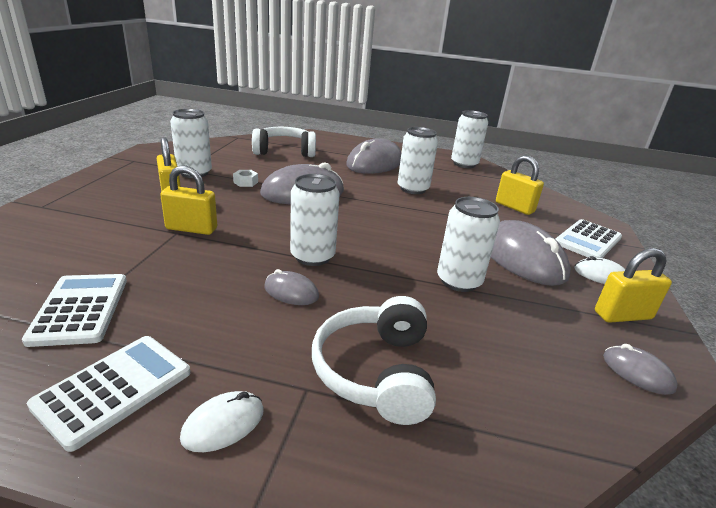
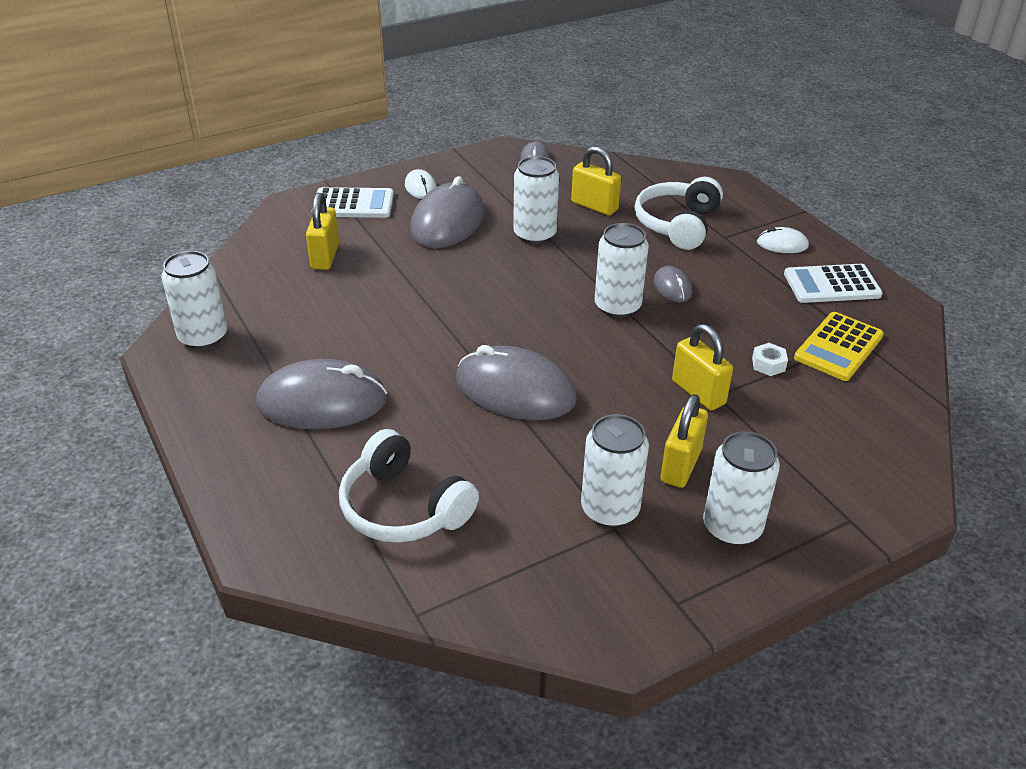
camera: 130 degrees left, 10 degrees up
(80, 309) = (838, 347): white calculator -> yellow calculator
(245, 182) = (561, 448): white nut -> white nut (768, 364)
(375, 371) = (677, 224): white headphones -> white headphones turned 150 degrees clockwise
(413, 189) = (373, 331): white can -> white can (732, 527)
(622, 315) = (473, 171): yellow padlock -> yellow padlock (594, 206)

